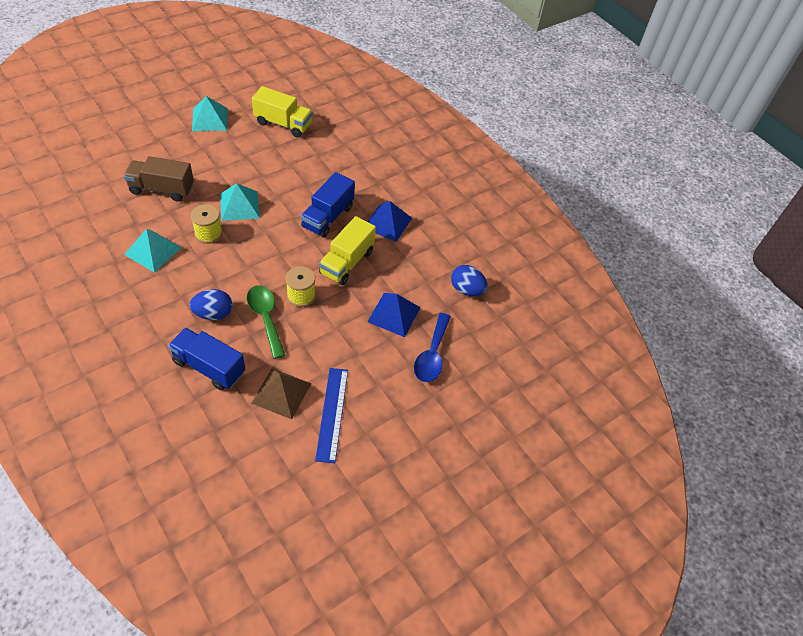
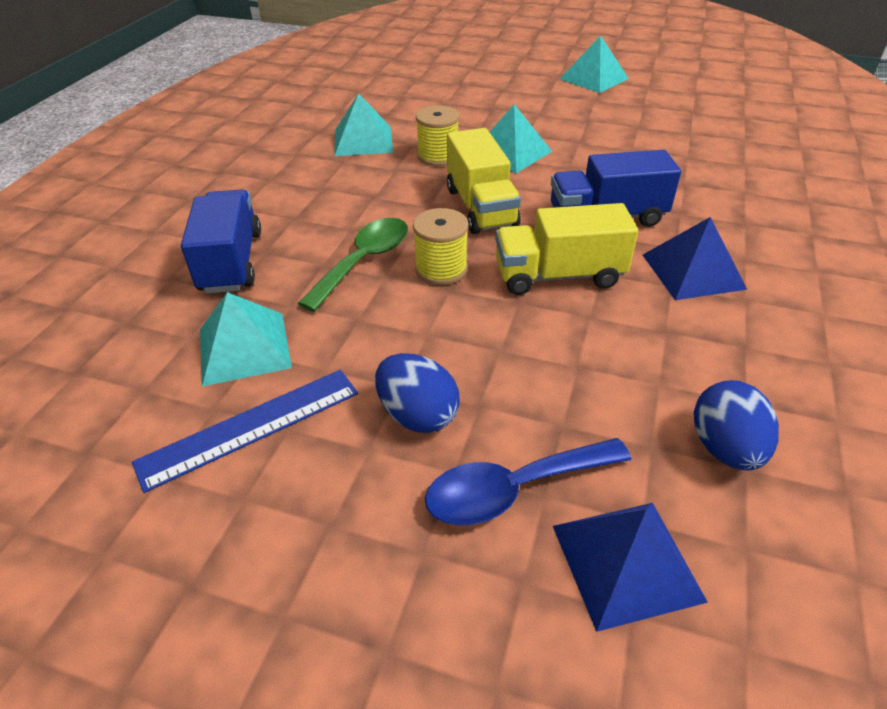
camera: 60 degrees right, 10 degrees down
(162, 189) = (454, 104): brown truck -> none
(213, 314) = (321, 221): blue egg -> blue egg (417, 415)
(281, 393) = (244, 348): brown pyramid -> turquoise pyramid
(283, 124) = (680, 114): yellow truck -> yellow truck (481, 207)
(394, 314) = (535, 382): blue pyramid -> blue pyramid (626, 562)

